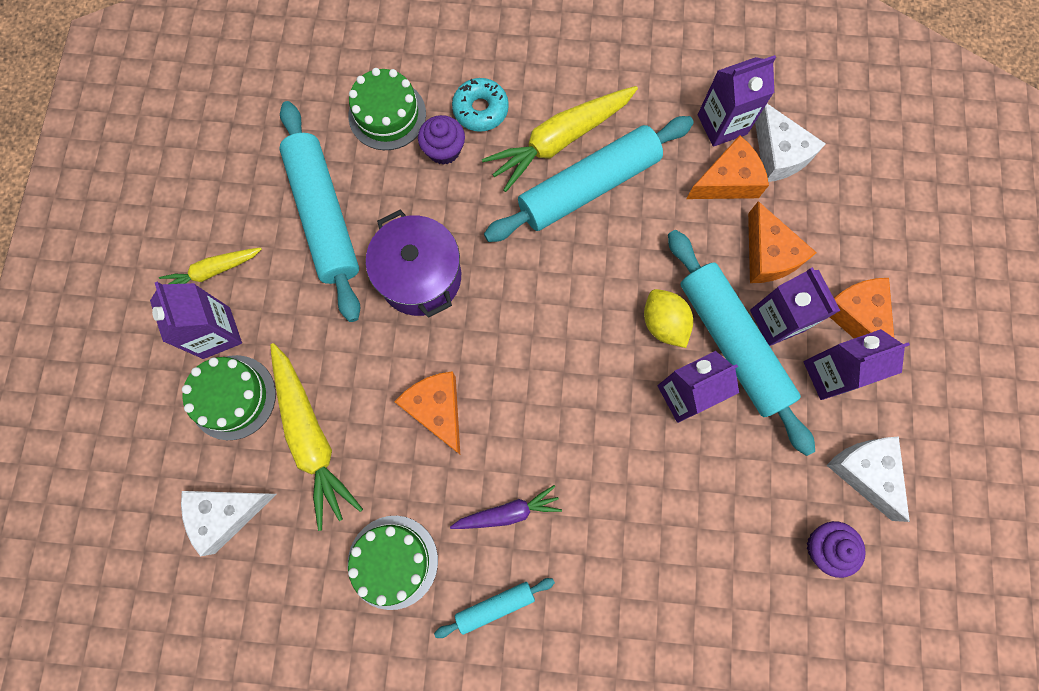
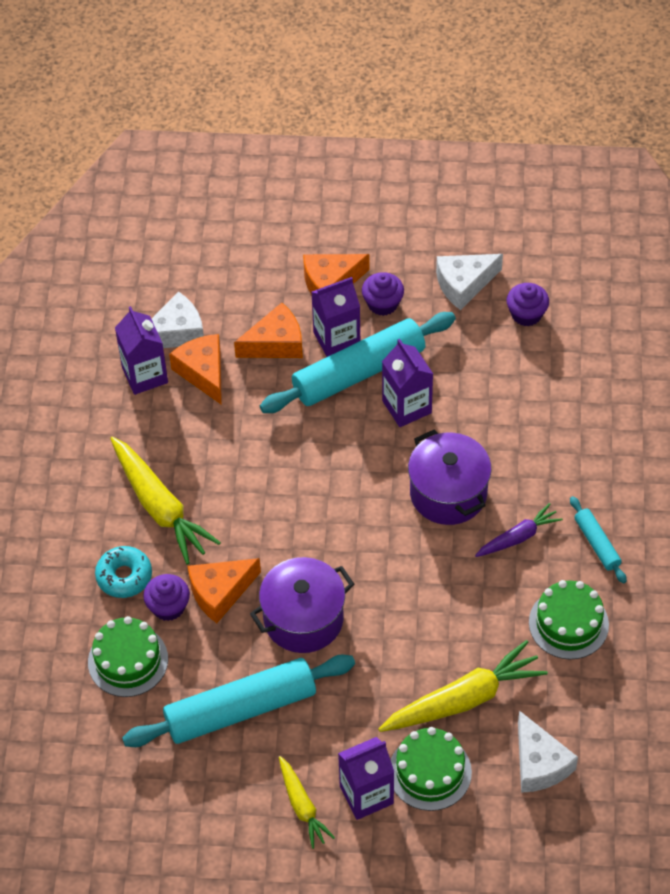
camera: 90 degrees left, 20 degrees down
(437, 410) = (431, 597): orange cheese -> orange cheese (220, 592)
(508, 512) = (518, 537): purple carrot -> purple carrot turned 75 degrees clockwise
(568, 435) = (448, 493): none -> purple pot
(589, 187) = (209, 482): turquoise rolling pin -> none
(663, 323) = (342, 422): yellow lemon -> none
(830, 374) = (382, 303): purple carton -> purple cupcake

